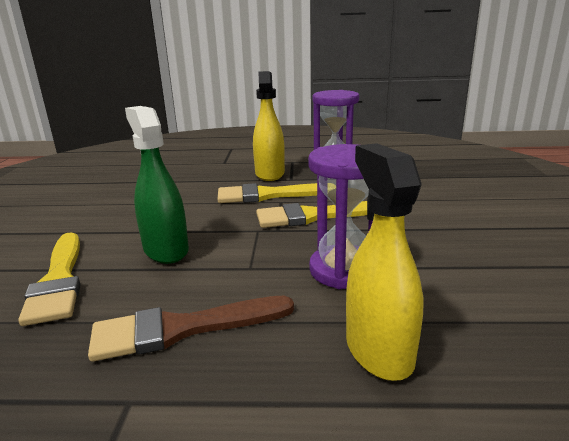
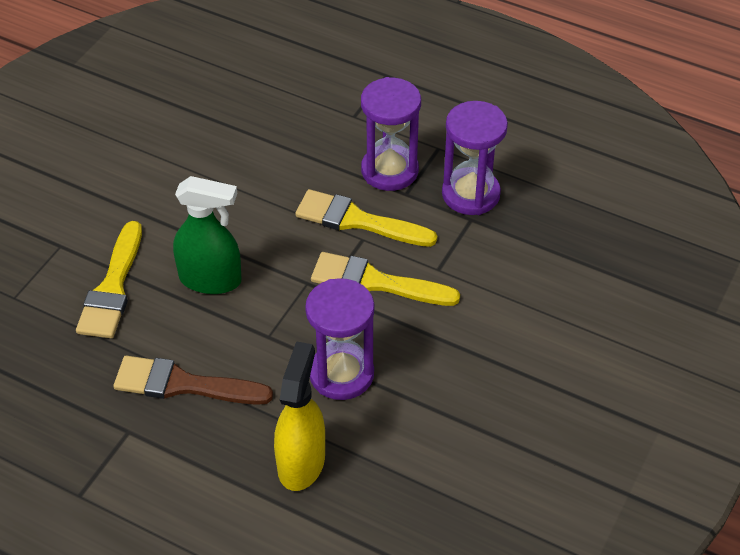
camera: 25 degrees right, 25 degrees up
(166, 250) = (211, 280): green spray bottle -> green spray bottle turned 105 degrees clockwise
(269, 174) = (389, 170): yellow spray bottle -> purple hourglass

